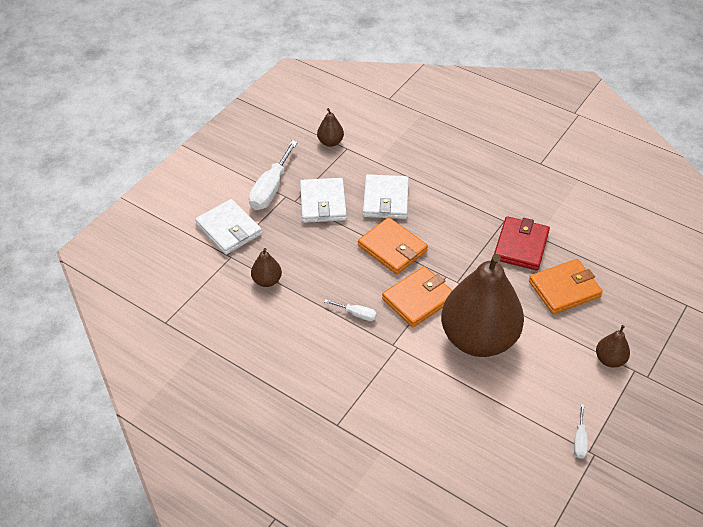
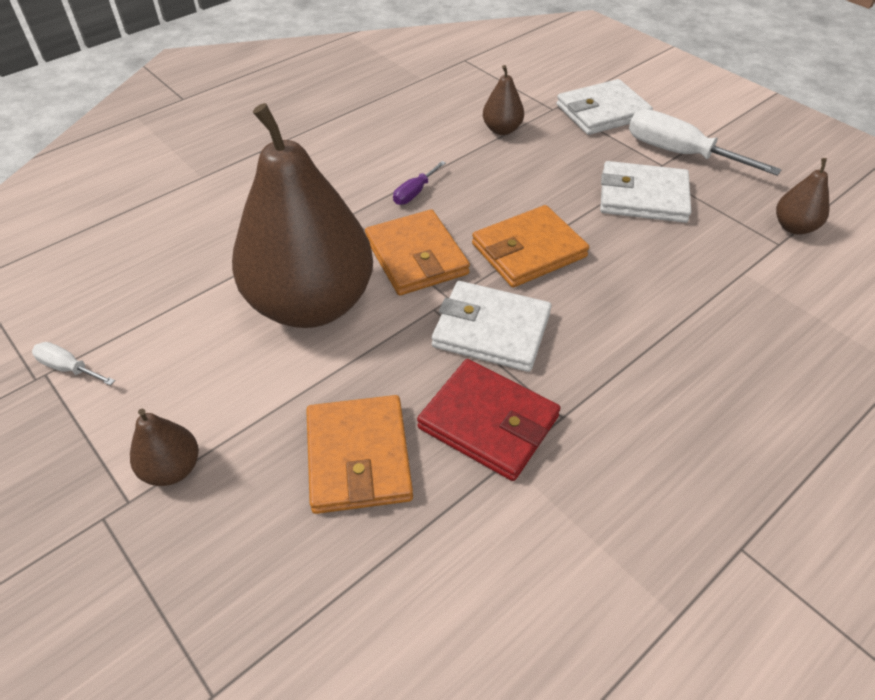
camera: 105 degrees right, 0 degrees up
(356, 314) = (414, 193): white screwdriver -> purple screwdriver
(386, 199) = (643, 265): white wallet -> white wallet (491, 330)

